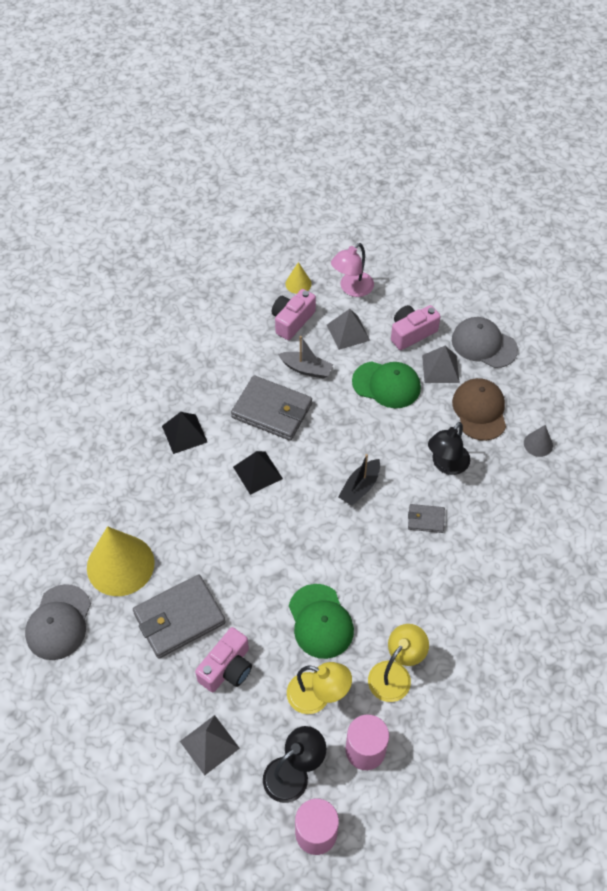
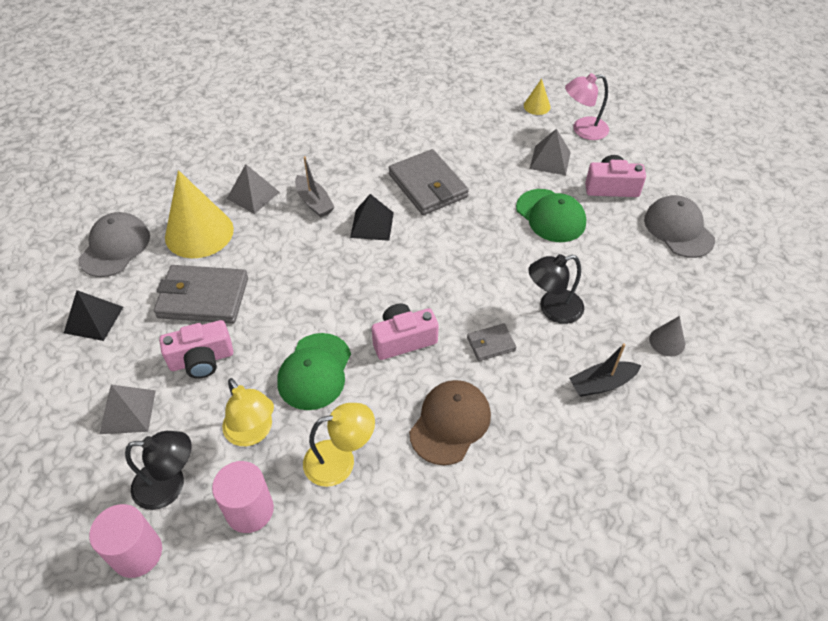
camera: 35 degrees right, 5 degrees down
(59, 622) = (115, 247): grey cap -> grey cap turned 150 degrees clockwise
(184, 434) = (339, 167): black pyramid -> black pyramid (93, 319)
(292, 321) = (506, 130): pink camera -> pink camera (403, 340)
(306, 369) = (486, 170): grey boat -> grey boat (314, 202)
(360, 487) = (451, 283): black boat -> black boat (601, 384)
(426, 519) = (491, 344): grey wallet -> grey wallet turned 60 degrees counterclockwise
(440, 369) = (615, 228): grey pyramid -> grey pyramid (253, 195)
(479, 410) = (627, 281): brown cap -> brown cap (450, 423)

